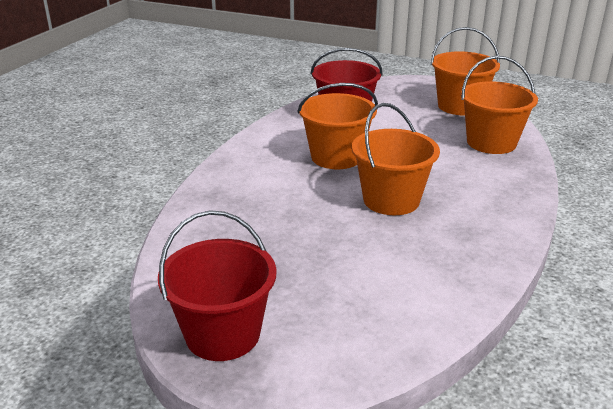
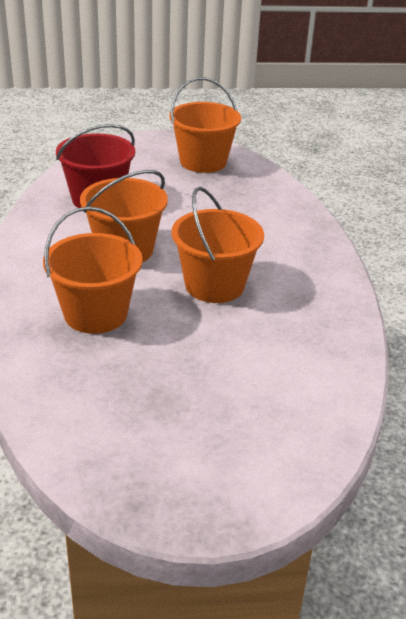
camera: 30 degrees left, 5 degrees up
(222, 334) = (165, 481): red bucket -> none
(491, 143) = (260, 198): orange bucket -> orange bucket (95, 314)

